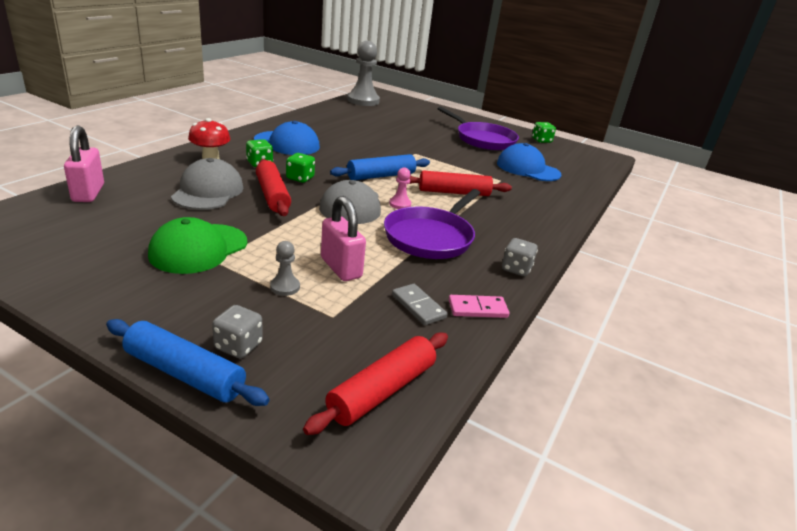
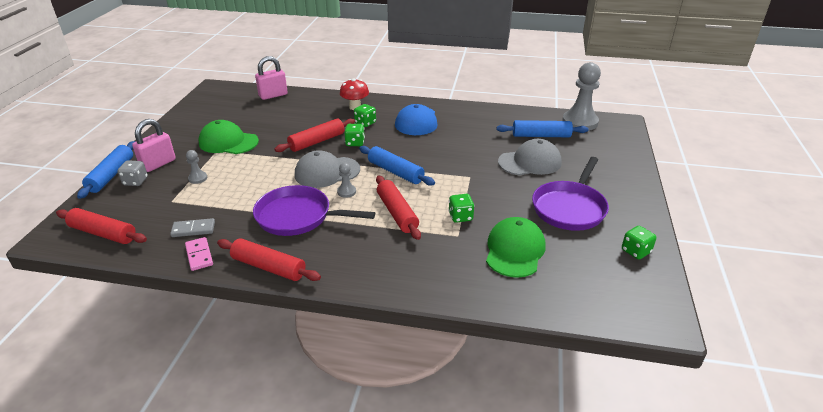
camera: 75 degrees right, 5 degrees up
(208, 191) = (304, 122): grey cap -> grey cap (530, 162)
(341, 268) = (229, 190): pink padlock -> pink padlock (158, 164)
(371, 116) = (541, 136): none -> blue rolling pin
(400, 204) = (346, 192): pink pawn -> grey pawn
(418, 306) = (193, 229): grey domino -> grey domino turned 45 degrees clockwise
(474, 172) = (460, 217): none -> green dice
(516, 269) = (268, 267): grey dice -> red rolling pin
(528, 169) = (515, 250): blue cap -> green cap

